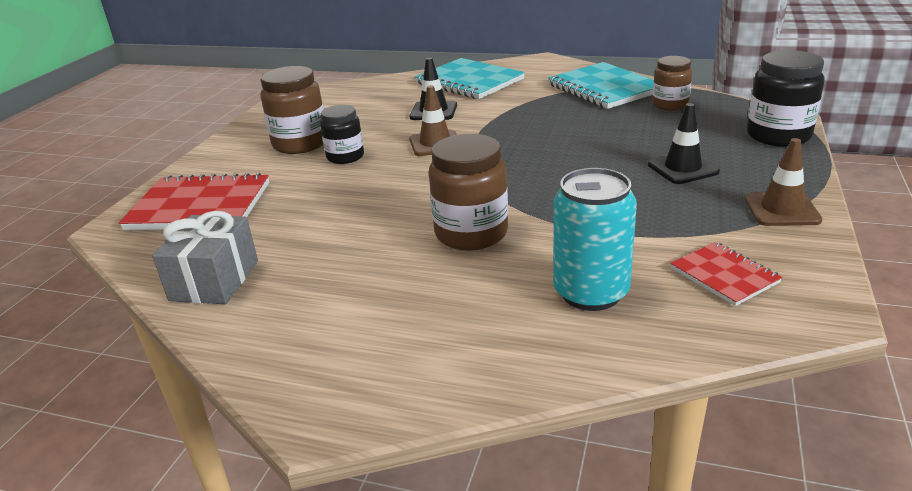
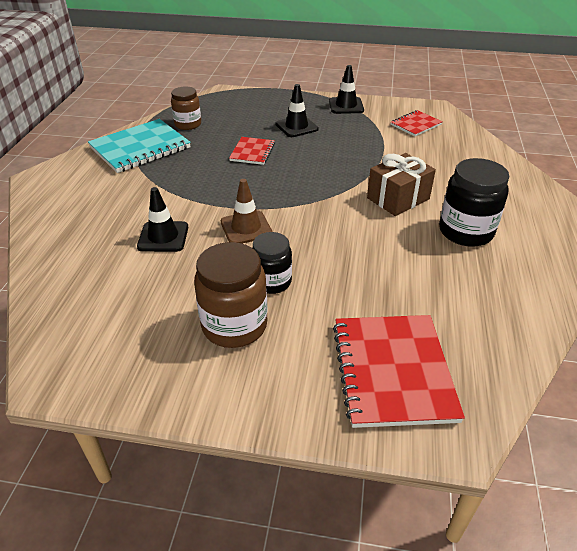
camera: 100 degrees left, 10 degrees up
(214, 280) = (507, 314): grey gift -> none
(469, 81) = (81, 220): turquoise notebook -> none
(471, 233) = (398, 198): brown jar -> brown gift
(590, 292) = (447, 158): turquoise can -> none
(600, 142) = (252, 152): none -> red notebook
(778, 136) = (250, 97): black jar -> black jar (465, 231)
(781, 210) = (346, 106): brown traffic cone -> black traffic cone

